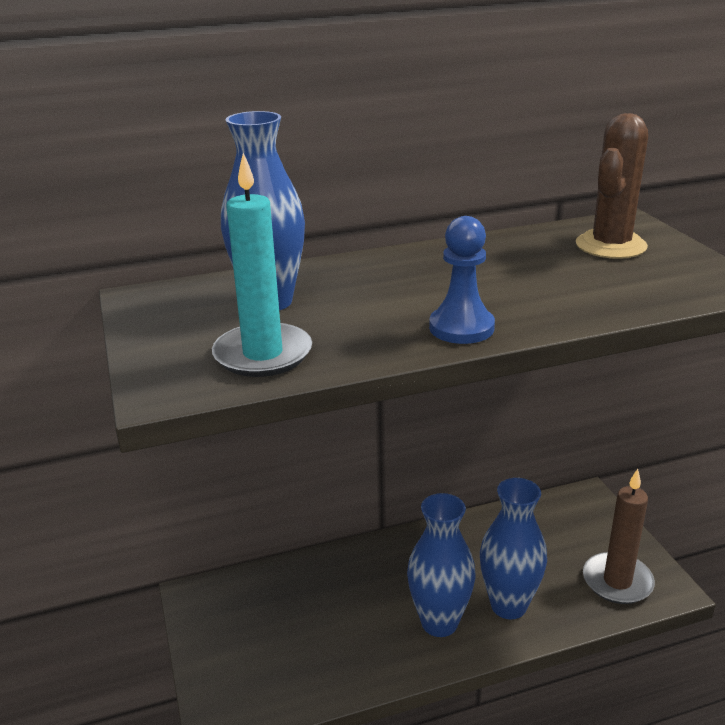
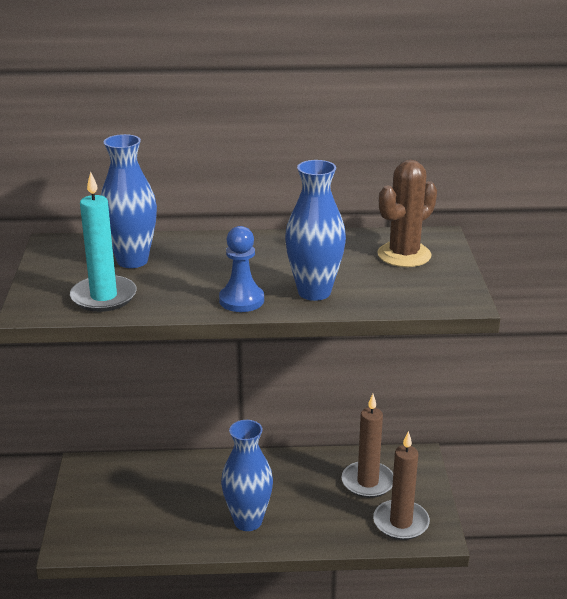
camera: 15 degrees right, 0 degrees up
(508, 605) = (306, 521): blue vase -> blue vase (314, 292)
(551, 539) = (367, 482): none -> brown candle

